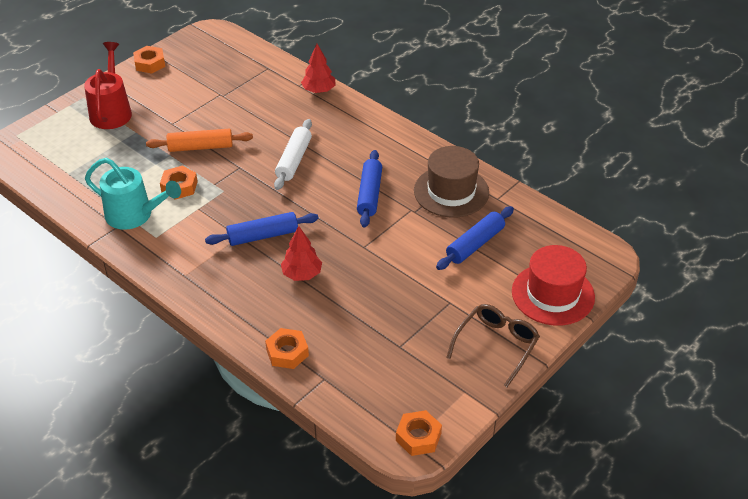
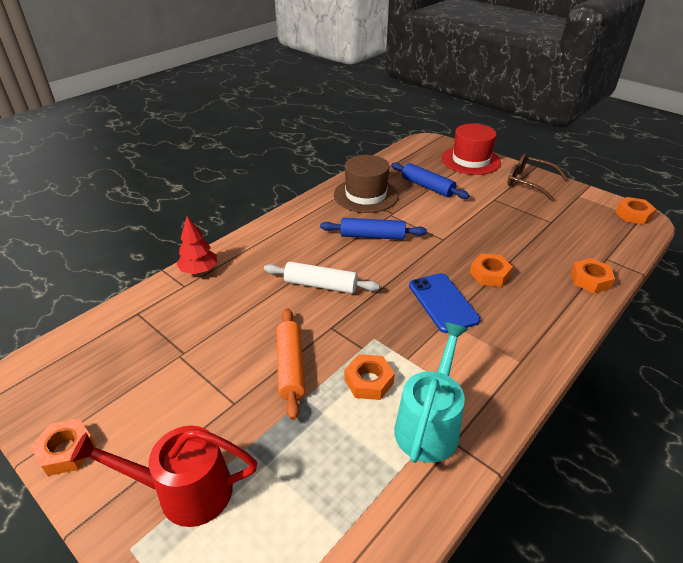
camera: 90 degrees left, 5 degrees down
(263, 236) = (443, 302): blue rolling pin -> blue phone
(302, 274) = (489, 274): red tree -> orange nut

